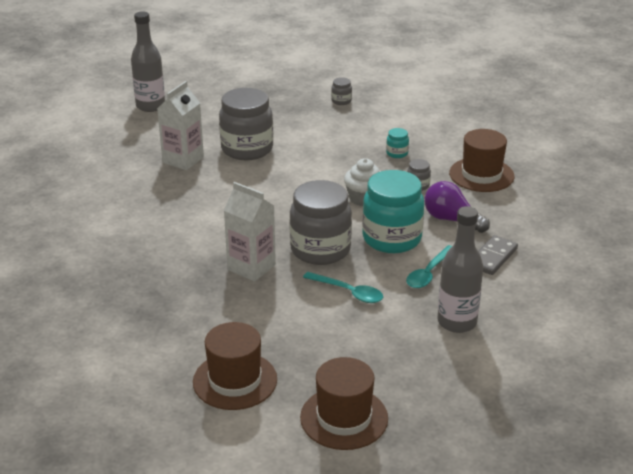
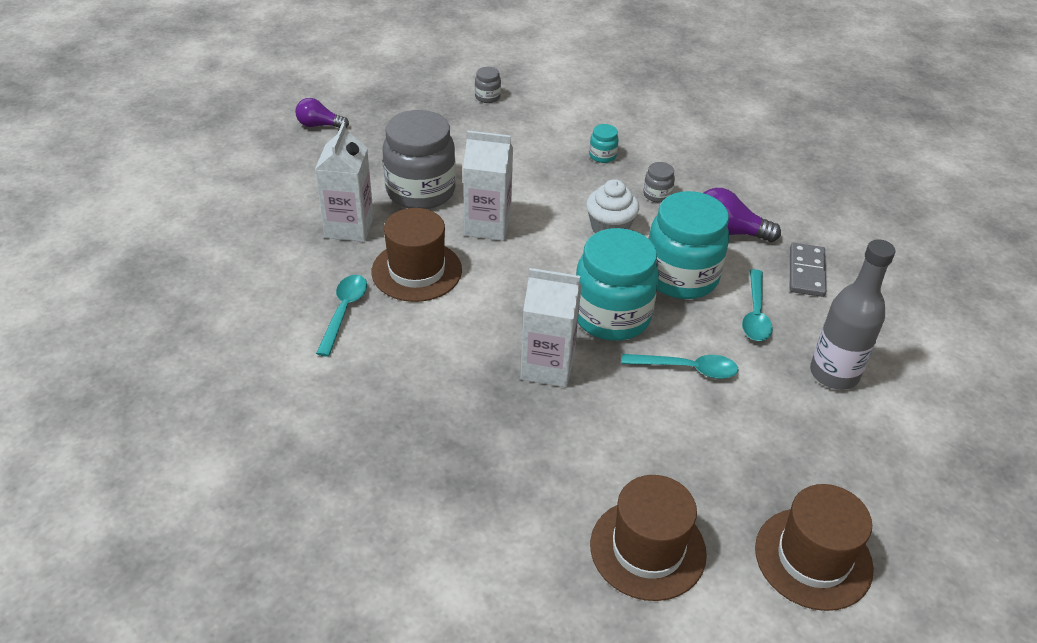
camera: 25 degrees left, 10 degrees up
(143, 206) = (344, 311): none -> turquoise spoon
(150, 106) = (250, 155): grey bottle -> none
(209, 97) = (319, 125): none -> purple light bulb
(277, 178) = (487, 226): none -> white carton
(320, 250) = (611, 316): grey jar -> turquoise jar
(481, 175) = (714, 163): brown hat -> brown hat (416, 271)

